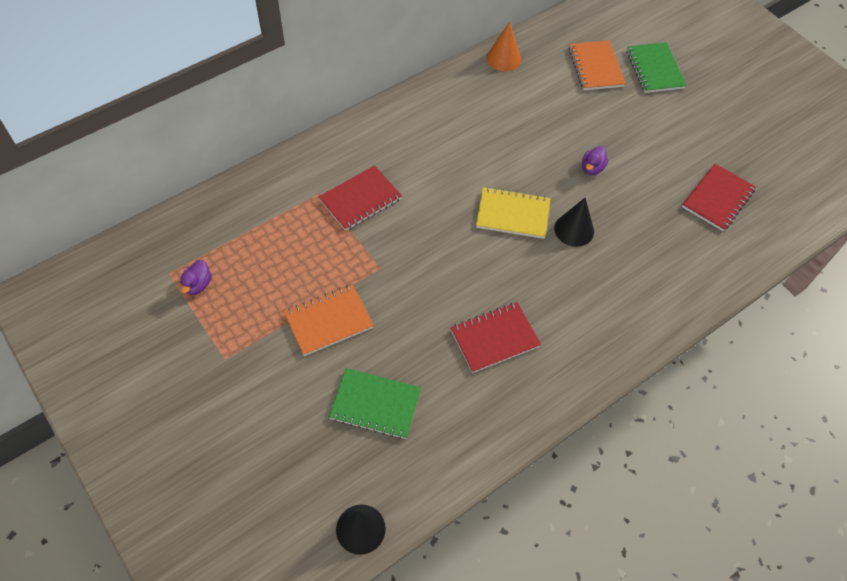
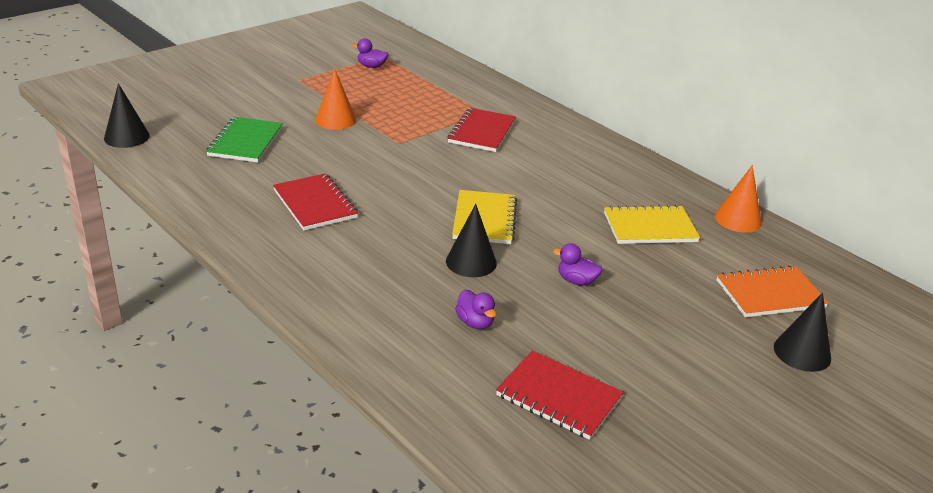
camera: 85 degrees right, 25 degrees down
(329, 321) = (335, 120): orange notebook -> orange cone
(360, 199) = (482, 132): red notebook -> red notebook turned 60 degrees clockwise
(518, 111) = (650, 227): none -> yellow notebook
(649, 235) = (475, 322): none -> purple duck
(654, 69) = (802, 352): green notebook -> black cone

